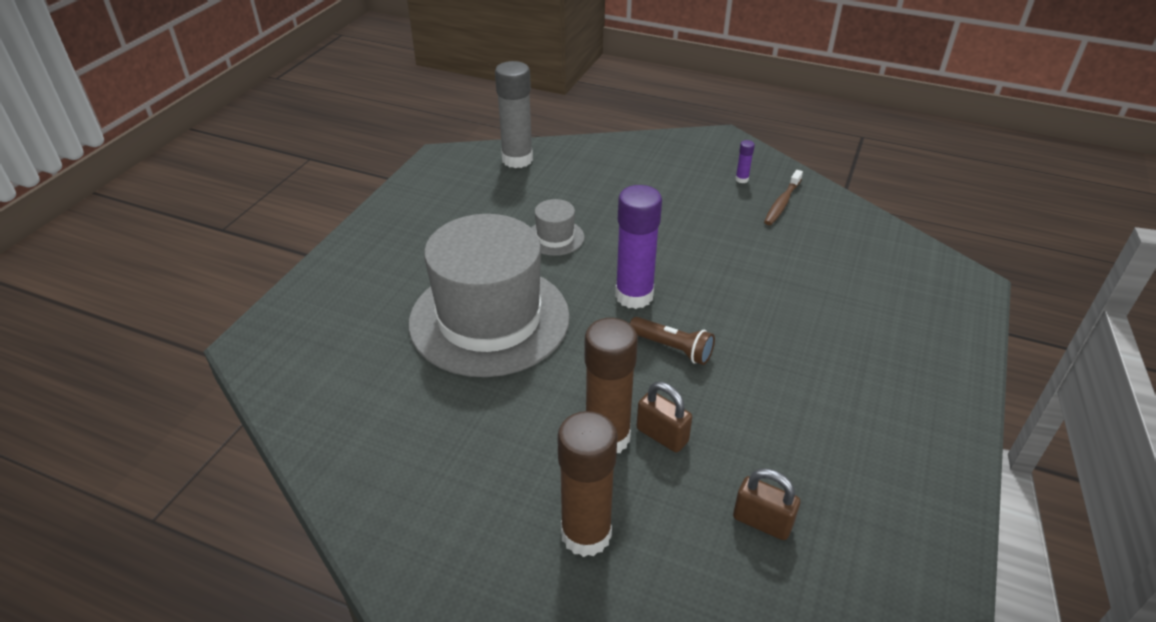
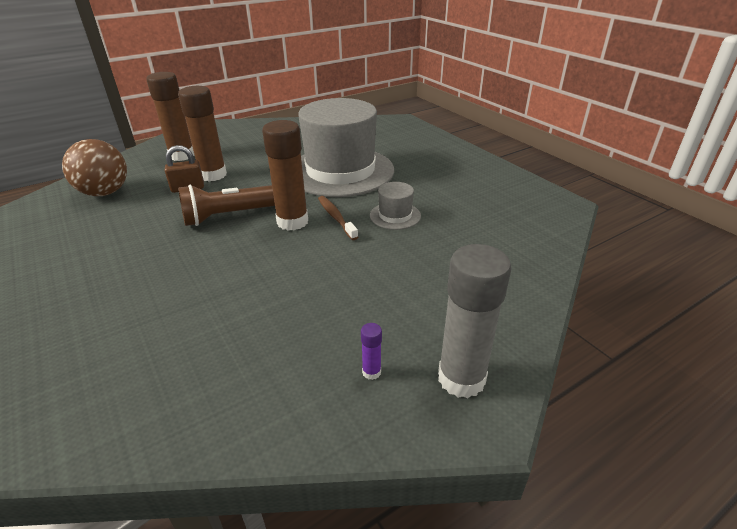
camera: 125 degrees right, 5 degrees down
(517, 159) = (534, 236): grey glue stick -> grey glue stick (461, 378)
(634, 296) = (292, 222): purple glue stick -> brown glue stick
(672, 348) = (230, 216): brown flashlight -> brown flashlight, size x1.53
(762, 522) = (105, 192): brown padlock -> brown ball
(782, 203) = (295, 377): brown toothbrush -> brown toothbrush (336, 218)

